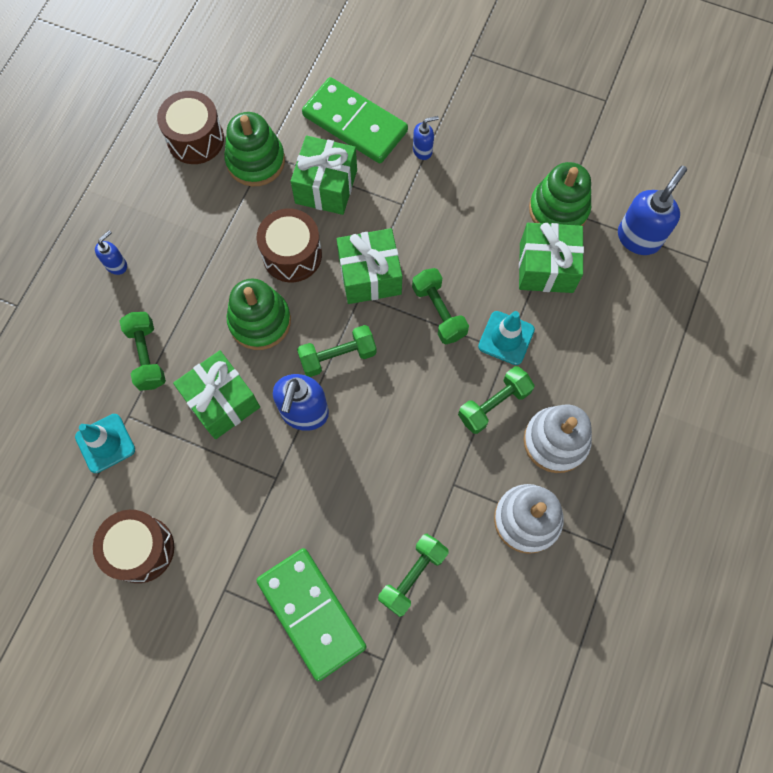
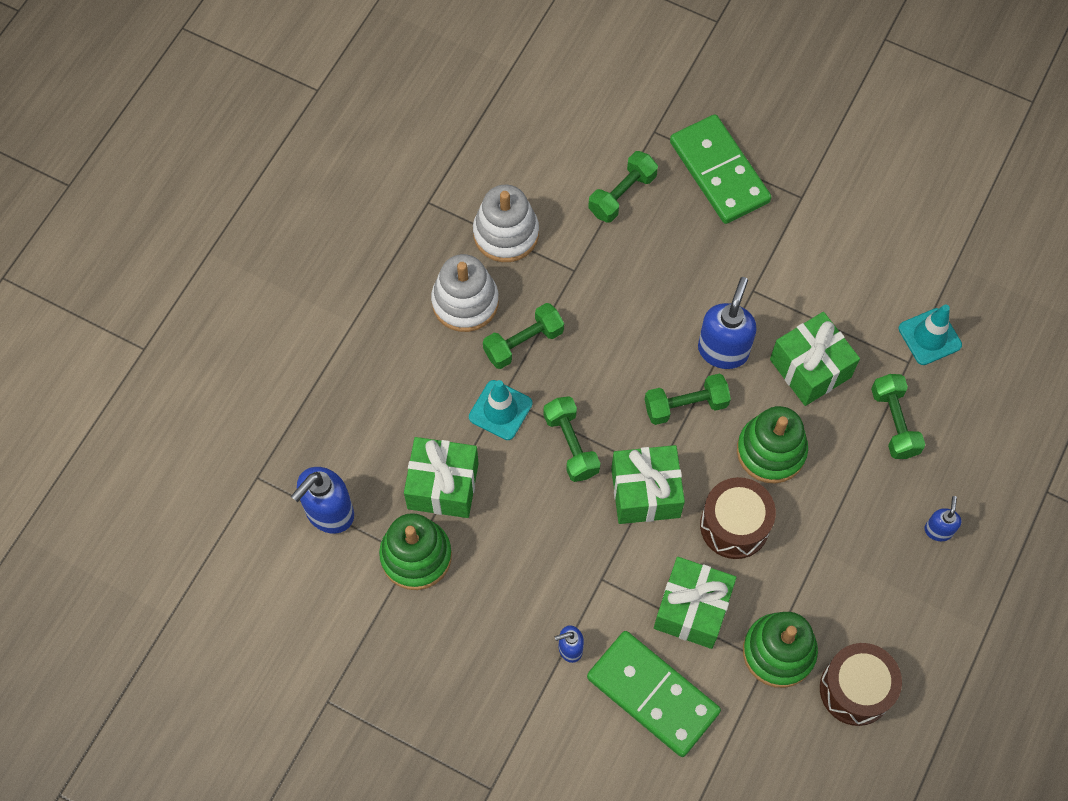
camera: 175 degrees left, 5 degrees down
(117, 265) = (938, 530): blue soap dispenser -> blue soap dispenser turned 150 degrees clockwise
(141, 549) = (884, 237): brown drum -> none

